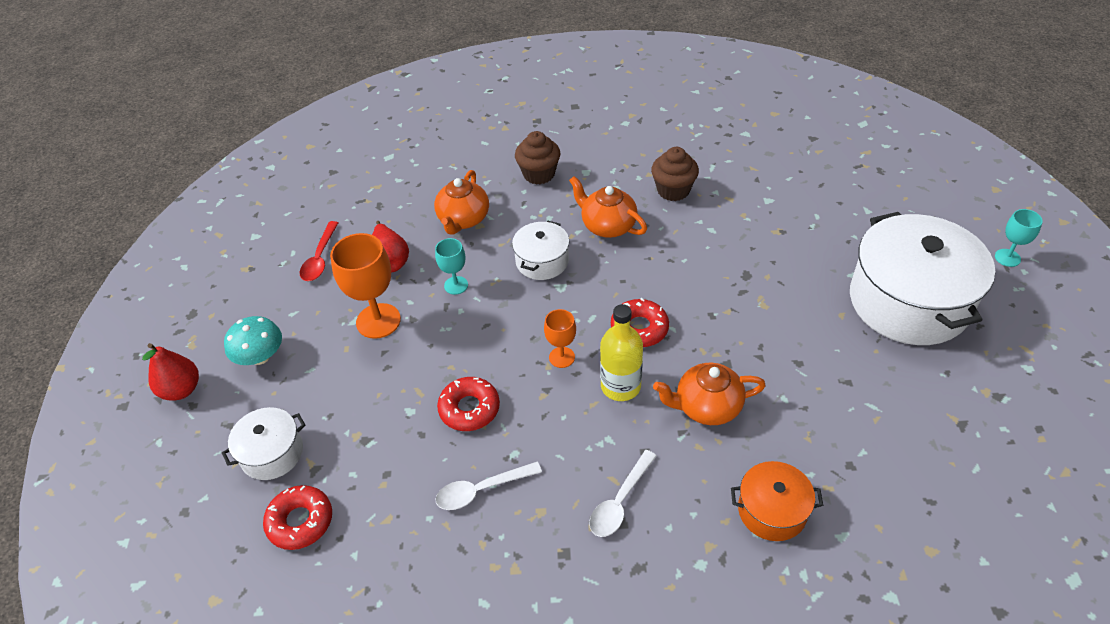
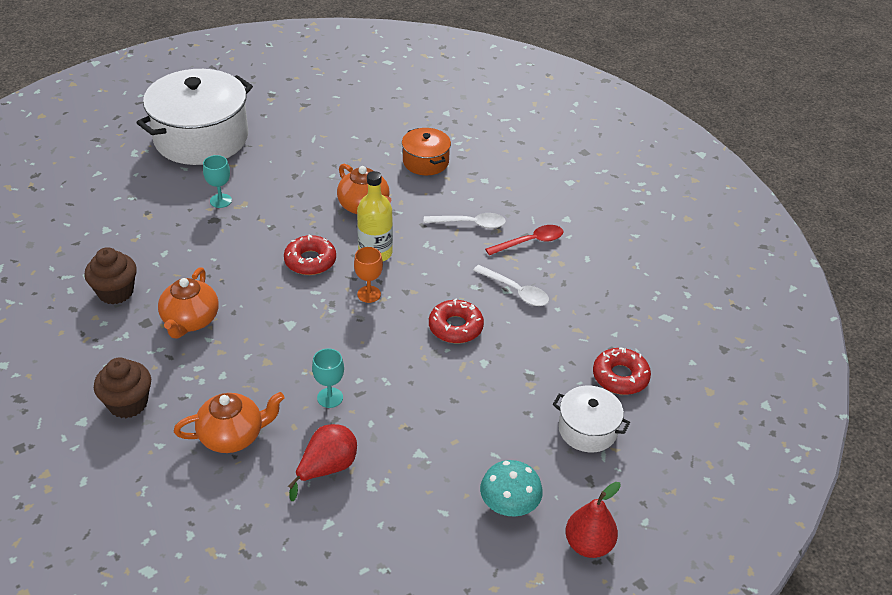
camera: 125 degrees left, 5 degrees down
(320, 258) = (357, 536): red spoon -> red spoon (530, 242)
(378, 321) = (408, 434): orange goblet -> none
(542, 261) = (263, 348): white pot -> none
(1007, 258) = (128, 103): turquoise goblet -> turquoise goblet (220, 201)

